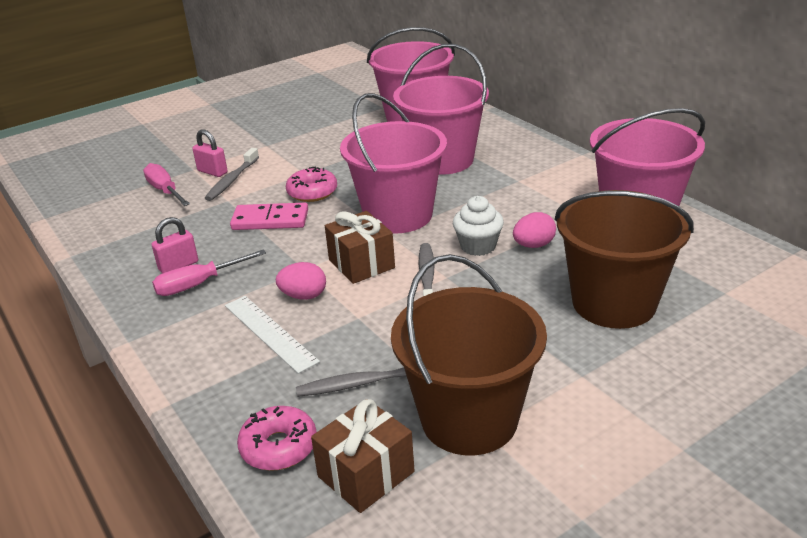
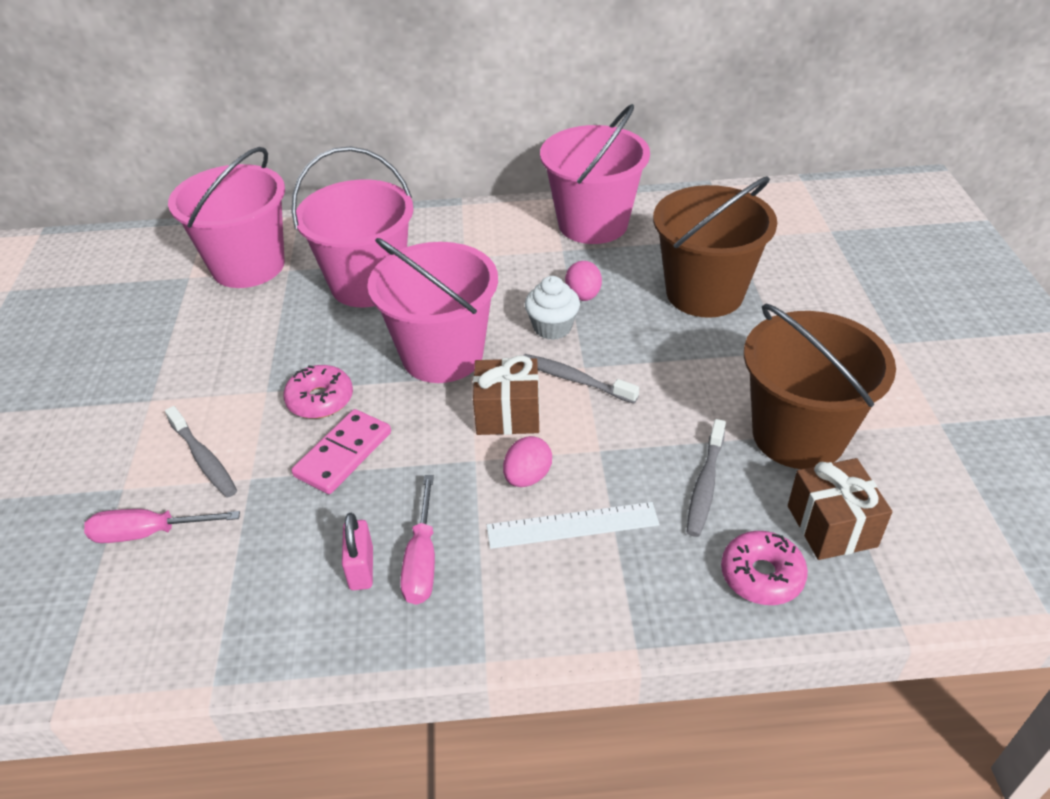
camera: 60 degrees left, 10 degrees up
(212, 172) = (156, 471): pink padlock -> none

